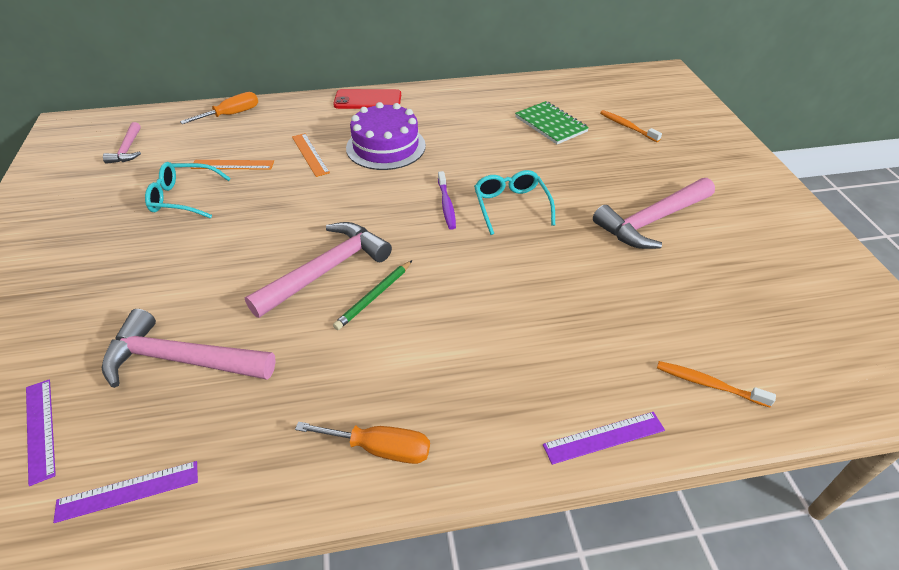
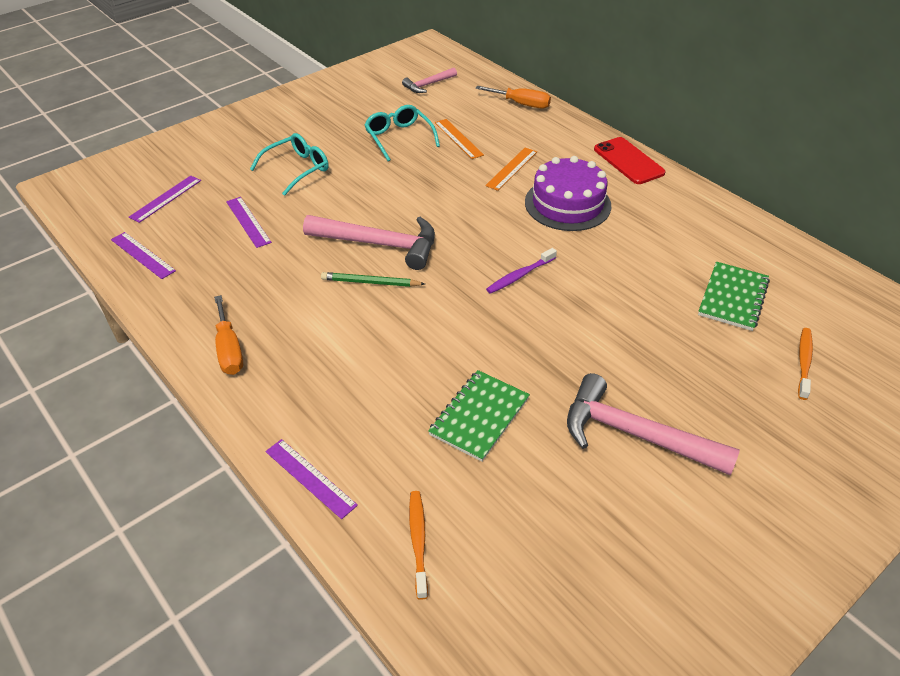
camera: 60 degrees right, 0 degrees up
(181, 360) = (248, 222): pink hammer -> purple ruler
(511, 206) = (558, 318): turquoise glasses -> turquoise glasses (297, 169)
(590, 292) = (479, 416): none -> green notebook

